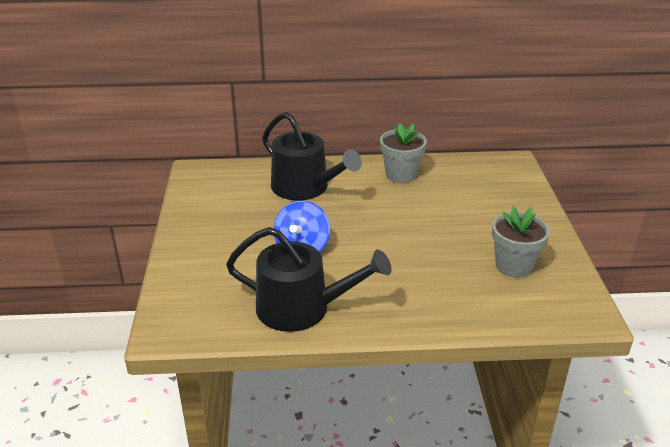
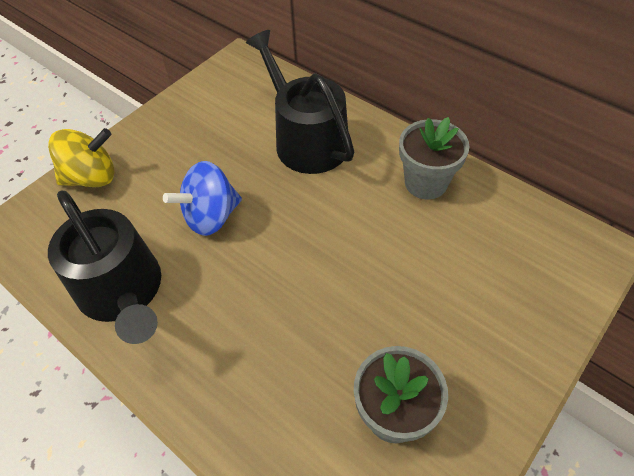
camera: 45 degrees right, 20 degrees up
(186, 273) = (92, 177): none -> yellow spinning top
(305, 188) = (306, 139): black watering can -> black watering can turned 150 degrees clockwise

